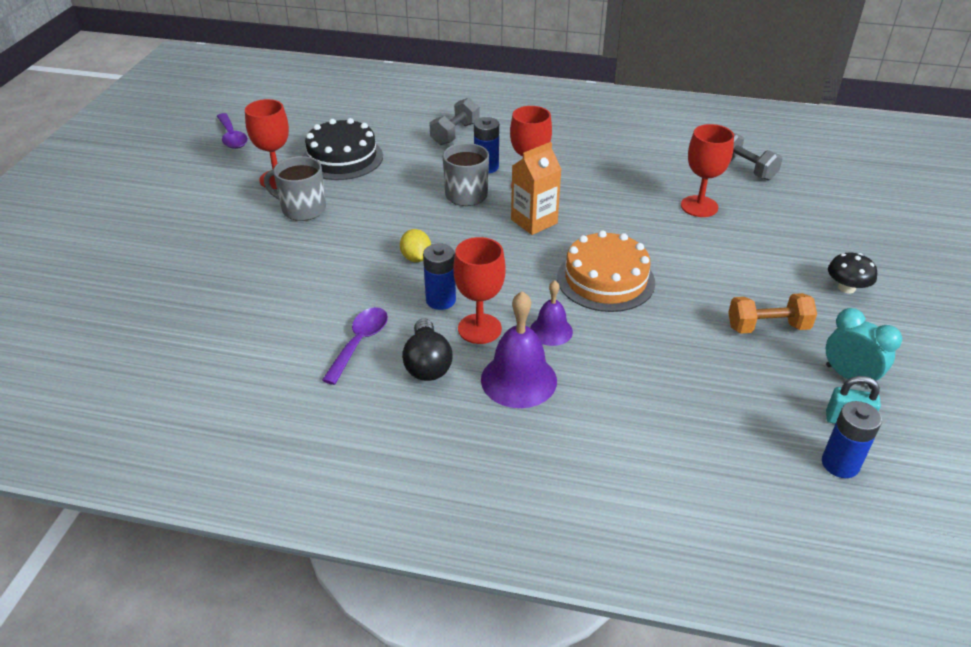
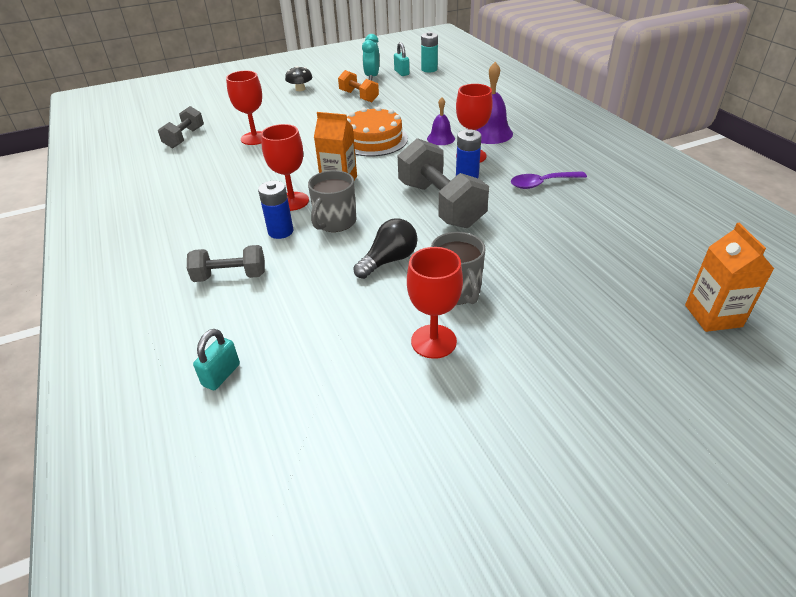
camera: 125 degrees left, 0 degrees up
(96, 303) = (713, 316): none -> orange carton
(232, 137) = (396, 456): purple spoon -> none
(342, 158) = (347, 322): black cake -> none
(364, 110) = (221, 375): none -> turquoise padlock
(416, 258) = (440, 204): yellow lemon -> grey dumbbell
(427, 364) = (520, 158): black light bulb -> black light bulb (389, 260)
(840, 464) = (429, 69): blue battery -> turquoise battery

